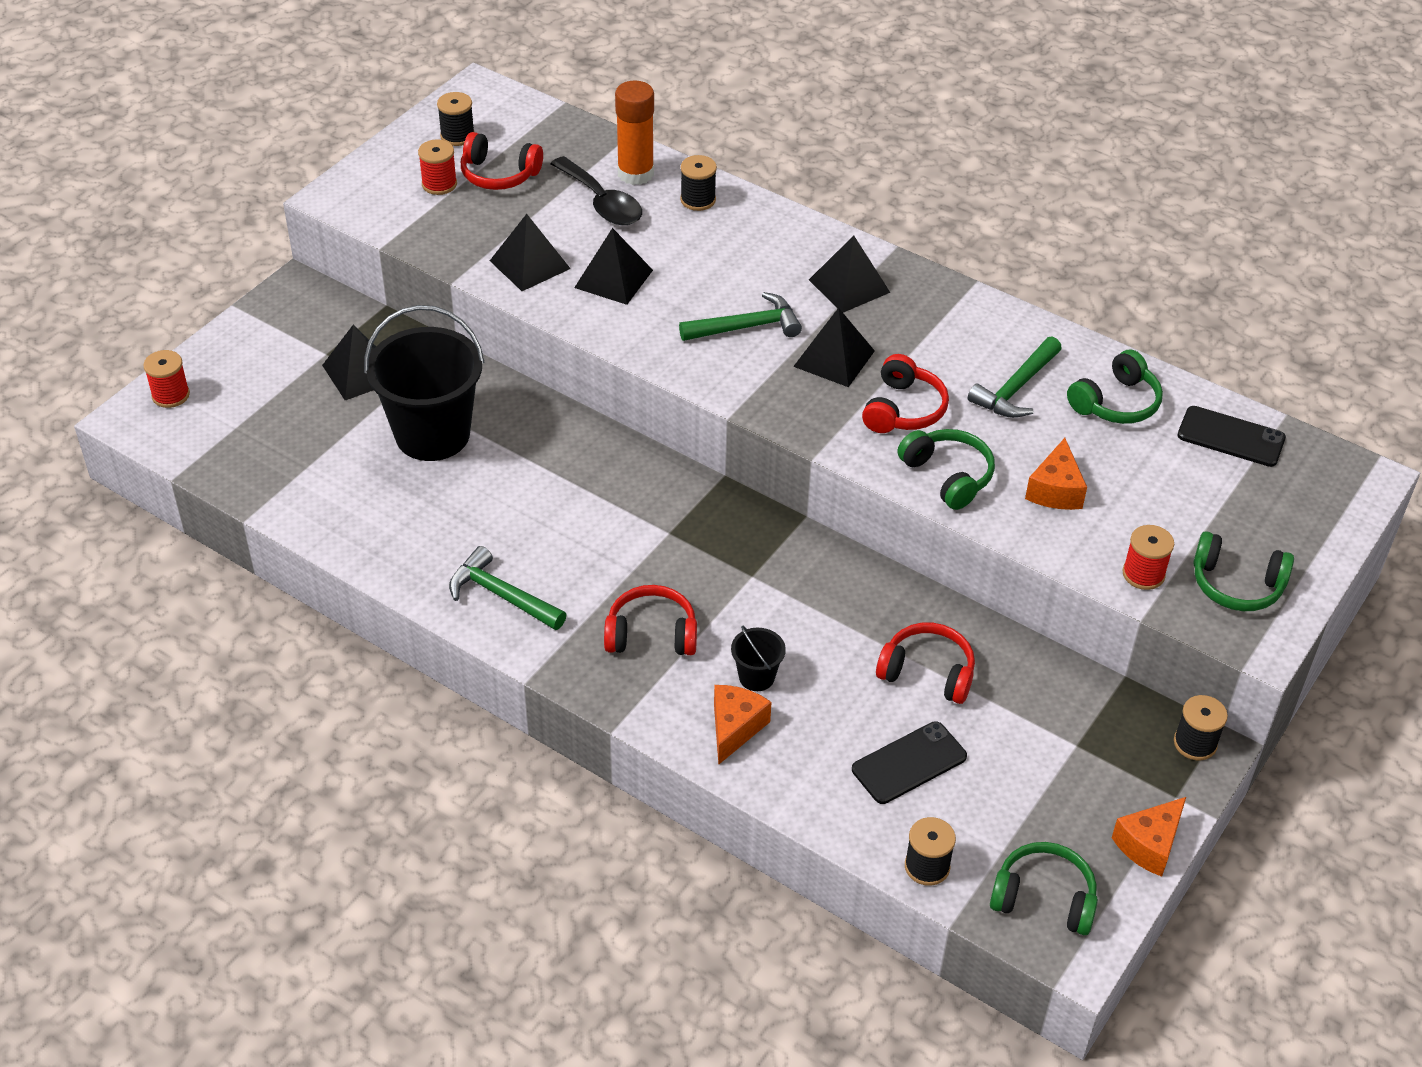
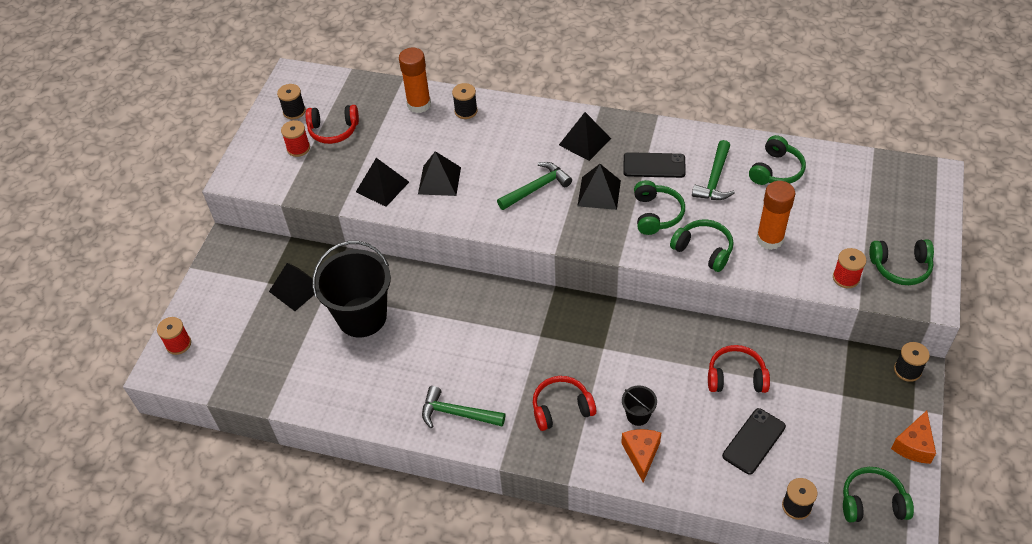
camera: 15 degrees left, 5 degrees up
(601, 202) = (407, 130): black spoon -> none
(903, 409) = (656, 214): red headphones -> green headphones
(1055, 490) = (770, 239): orange cheese -> orange glue stick
(1231, 437) = (851, 172): black phone -> black phone (654, 165)

